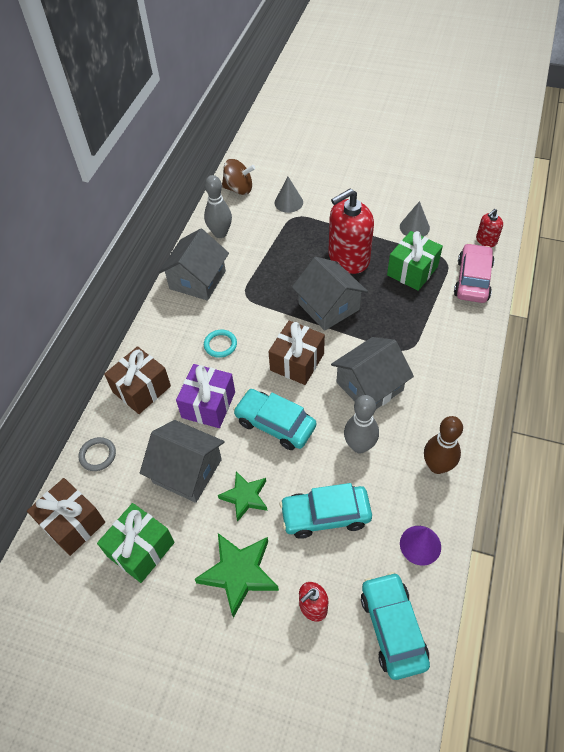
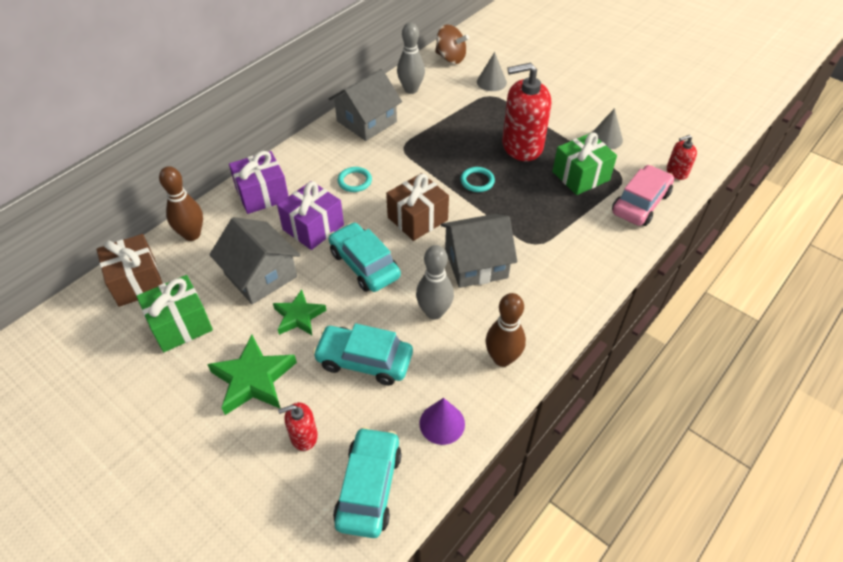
camera: 20 degrees right, 5 degrees down
(98, 455) = (192, 234): grey ring -> brown bowling pin
(141, 389) = (262, 194): brown gift -> purple gift
(328, 306) = (477, 181): grey house -> turquoise ring

